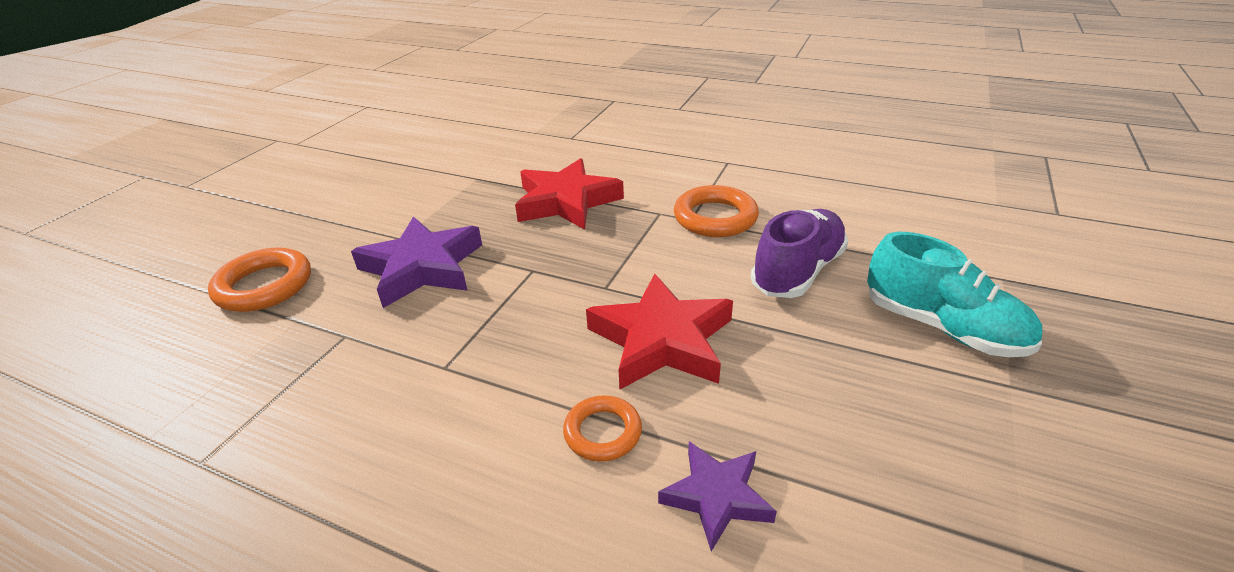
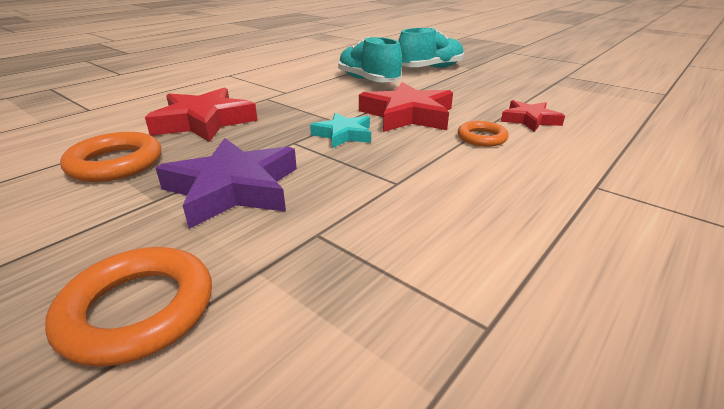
camera: 75 degrees left, 5 degrees down
(566, 299) = (343, 134): none -> turquoise star
(715, 218) = (292, 87): orange ring -> orange ring (116, 163)
(717, 496) = (529, 120): purple star -> red star
(797, 272) = (368, 81): purple shoe -> turquoise shoe

